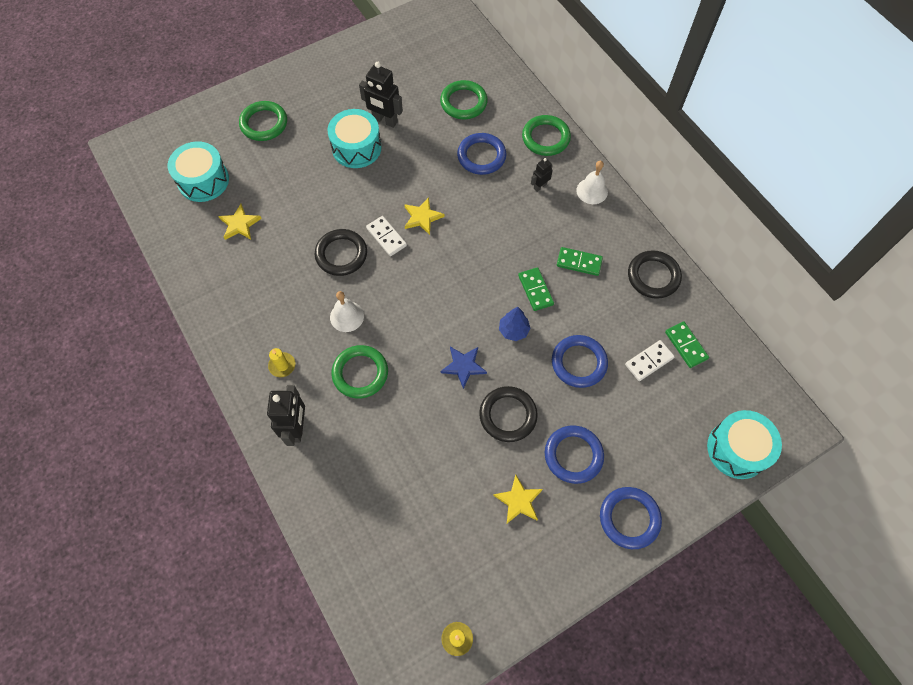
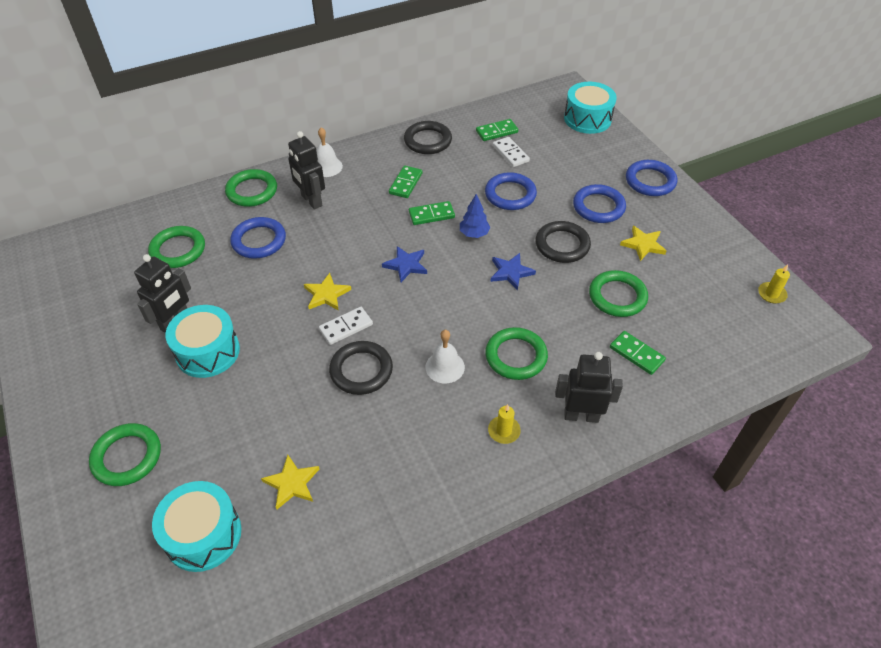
camera: 85 degrees left, 15 degrees down
(367, 482) = (636, 354): none -> green domino
(440, 468) = (617, 296): none -> green ring
(464, 274) = (406, 265): none -> blue star
(540, 186) = (311, 201): black robot -> black robot, size x1.82

